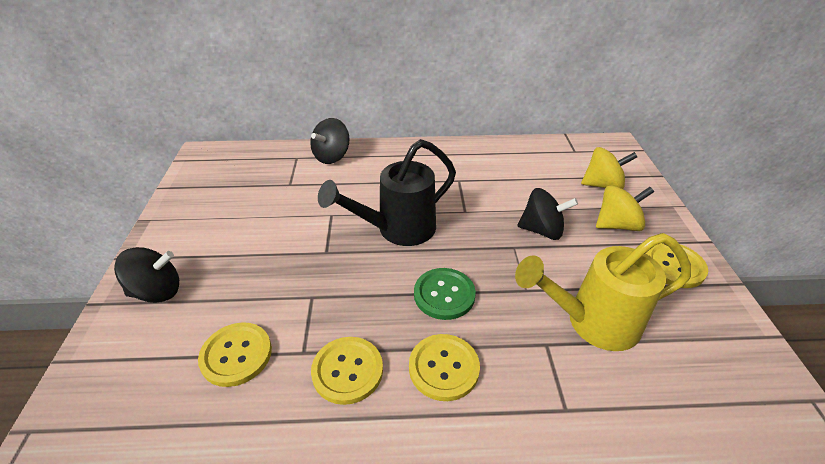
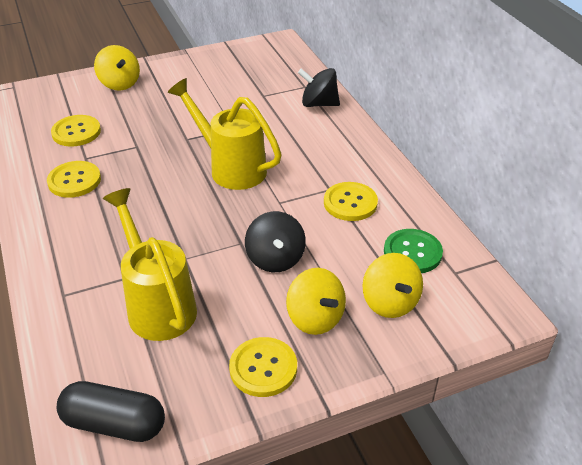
camera: 70 degrees right, 0 degrees up
(157, 291) = (120, 83): black spinning top -> yellow spinning top
(397, 230) = (230, 167): black watering can -> yellow watering can
(444, 295) = (161, 210): green button -> green button (412, 252)
(444, 368) = (87, 224): yellow button -> yellow button (350, 203)
(754, 383) = (114, 424): none -> black capsule

